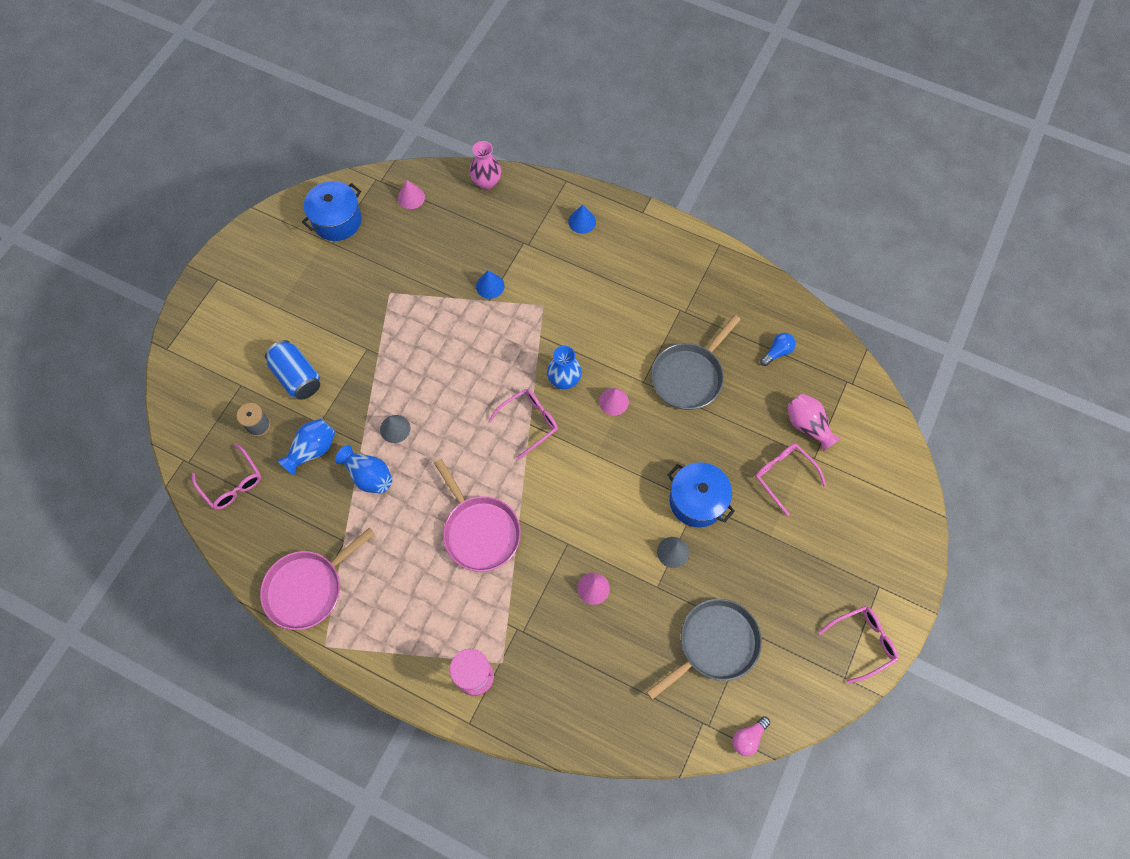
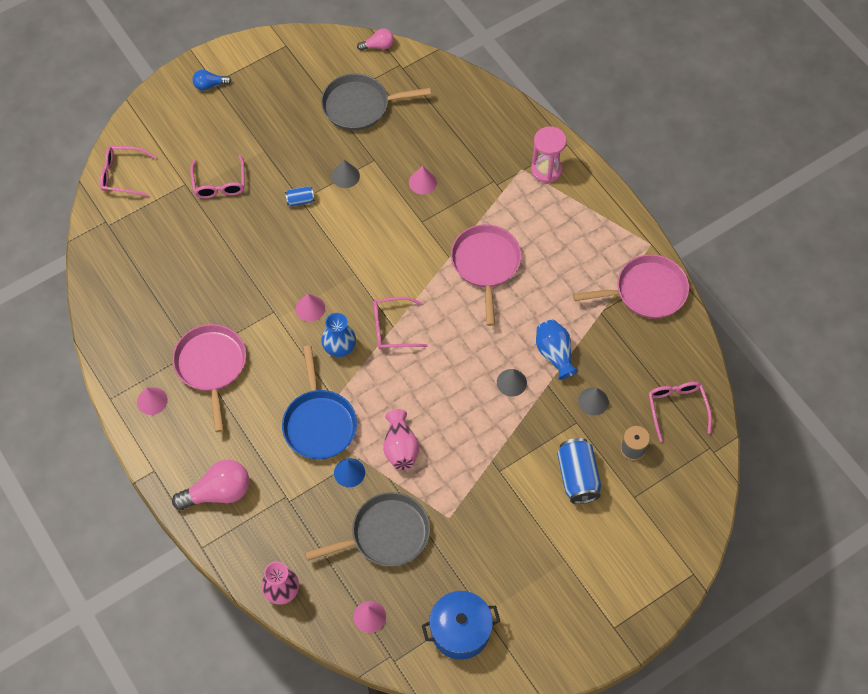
camera: 150 degrees left, 5 degrees down
(312, 450) = (593, 401): blue vase -> grey cone
(539, 310) = (319, 423): none -> blue pan
(582, 221) = (218, 492): blue cone -> pink light bulb
(660, 309) = (211, 366): none -> pink pan
(685, 259) = (152, 401): none -> pink cone
(689, 376) = (232, 295): grey pan -> grey pan (386, 534)
(697, 501) = (300, 200): blue pot -> blue can
(777, 352) = (143, 276): blue light bulb -> blue light bulb (210, 85)
(807, 425) = (169, 209): pink vase -> pink vase (400, 447)
(862, 642) = (256, 58): pink glasses -> pink glasses (123, 175)

